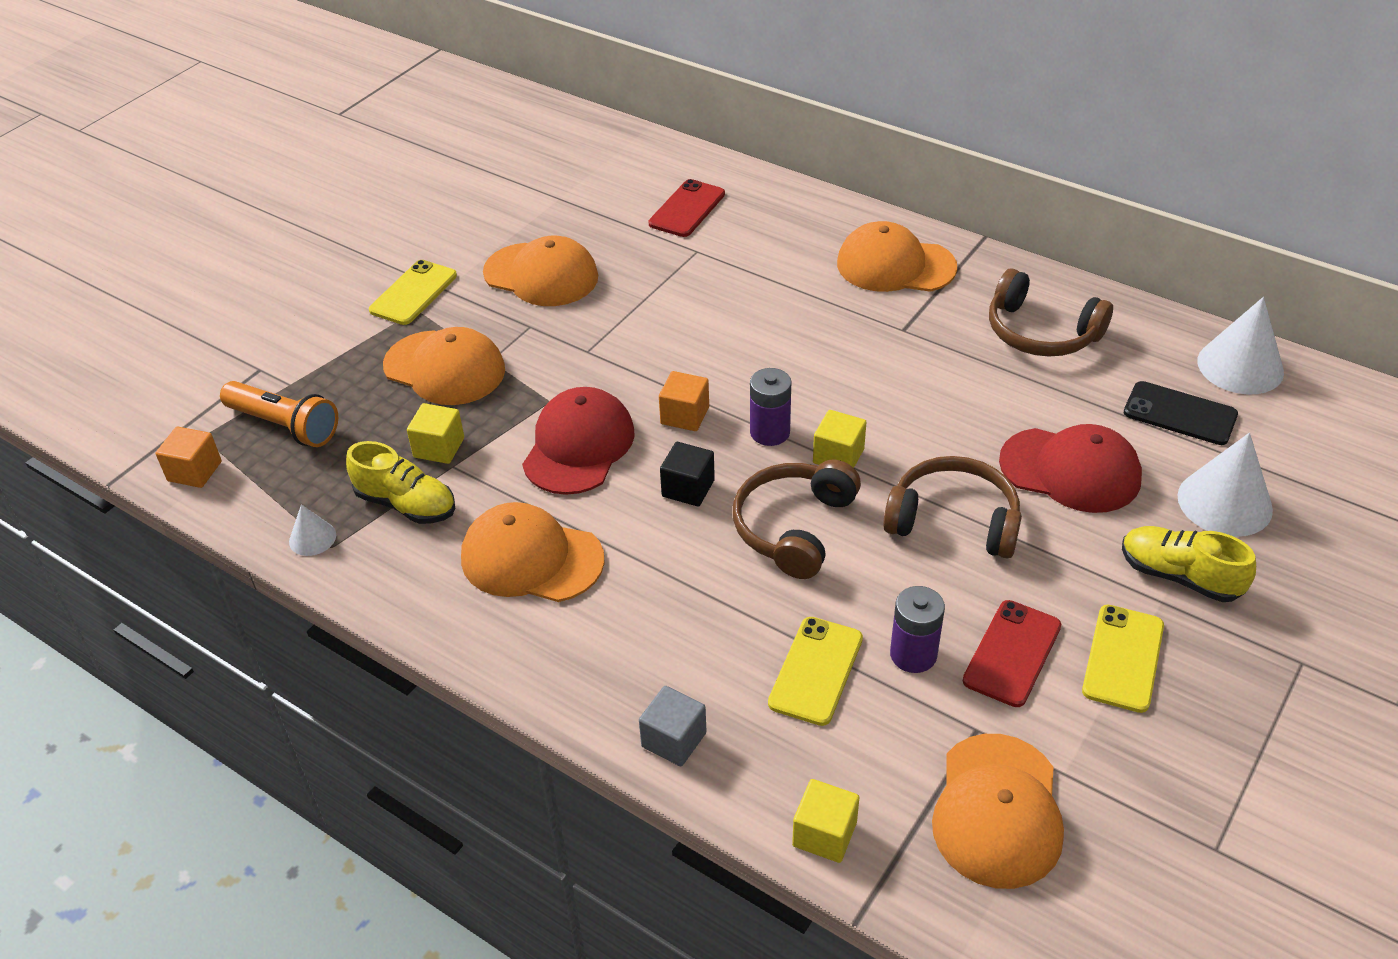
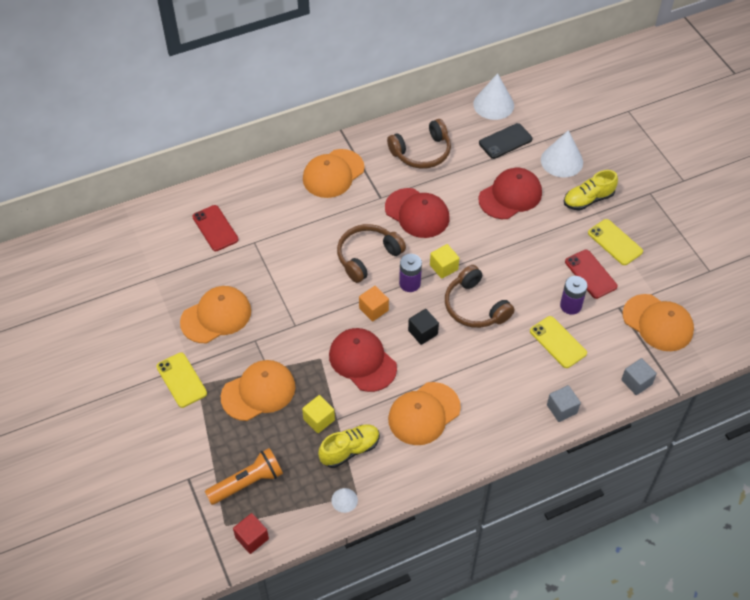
camera: 60 degrees left, 10 degrees up
(194, 471) = (252, 538): orange cube -> red cube
(824, 834) = (636, 382): yellow cube -> grey cube
(915, 380) = (417, 213): none -> red cap
(954, 520) = (510, 250): brown headphones -> brown headphones (367, 256)

